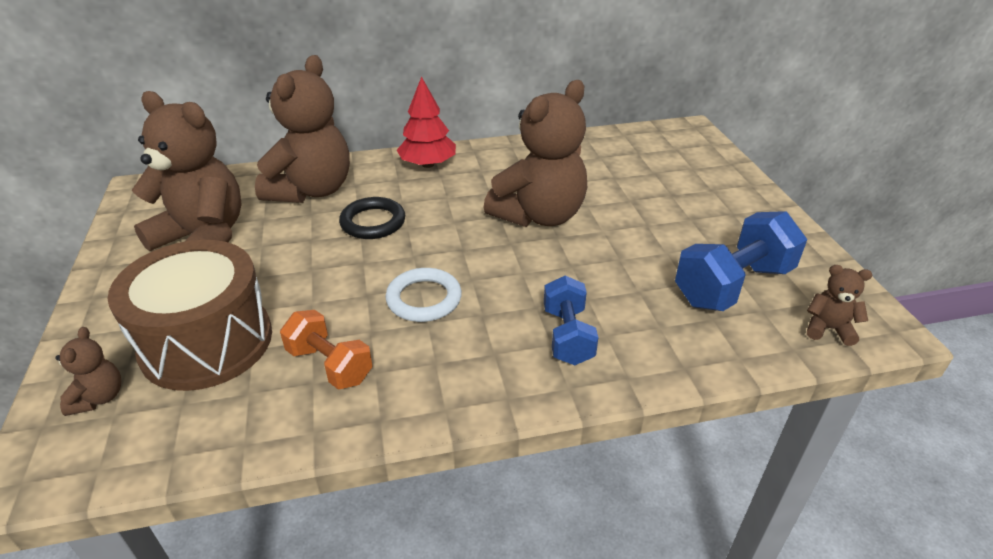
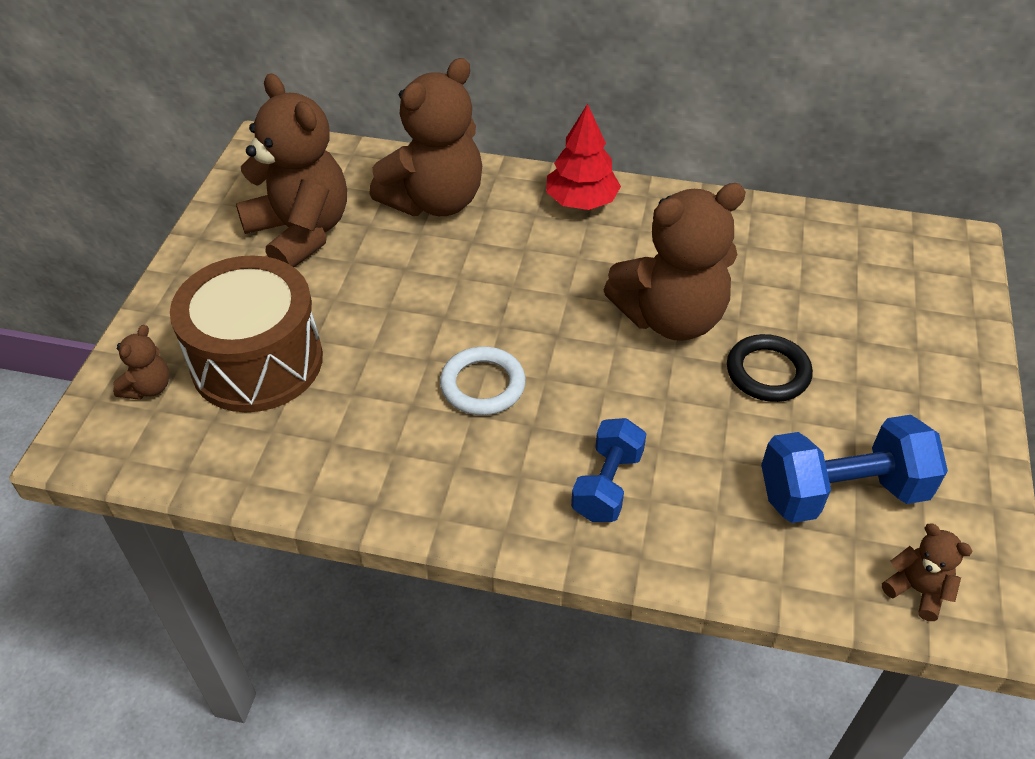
camera: 25 degrees right, 10 degrees up
(330, 365) = (355, 429): orange dumbbell -> none
(373, 222) = (479, 266): black ring -> black ring (768, 372)

